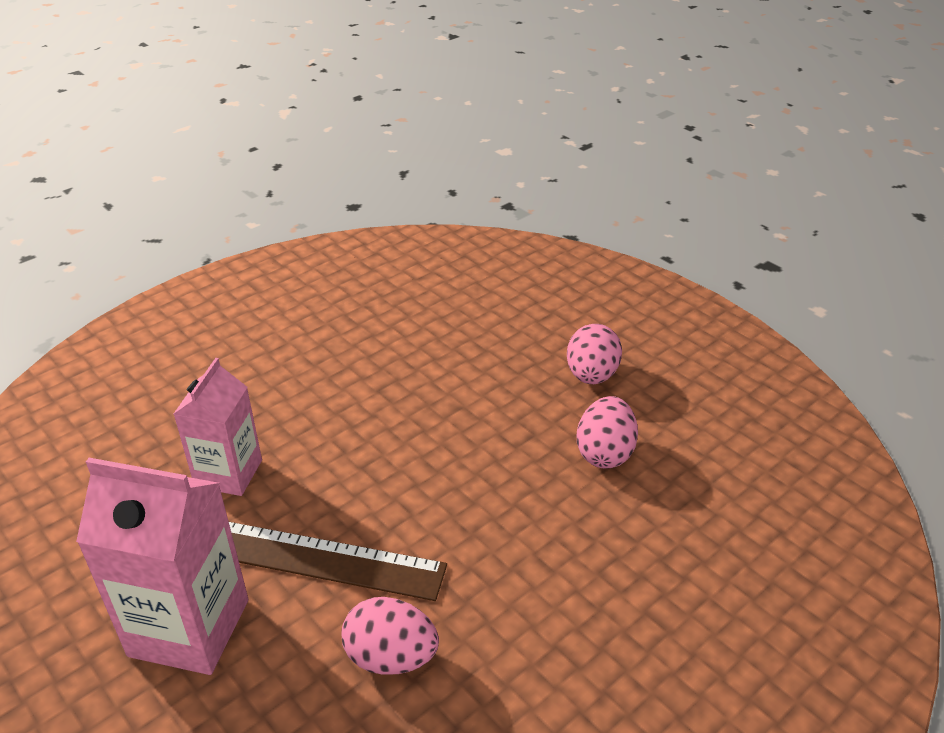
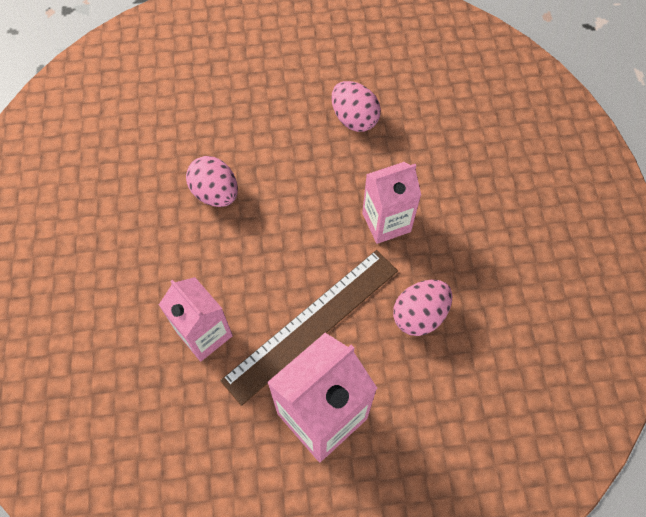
camera: 55 degrees left, 25 degrees up
(494, 554) = (386, 222): none -> pink carton
(591, 375) = (287, 82): pink egg -> pink egg (215, 193)

